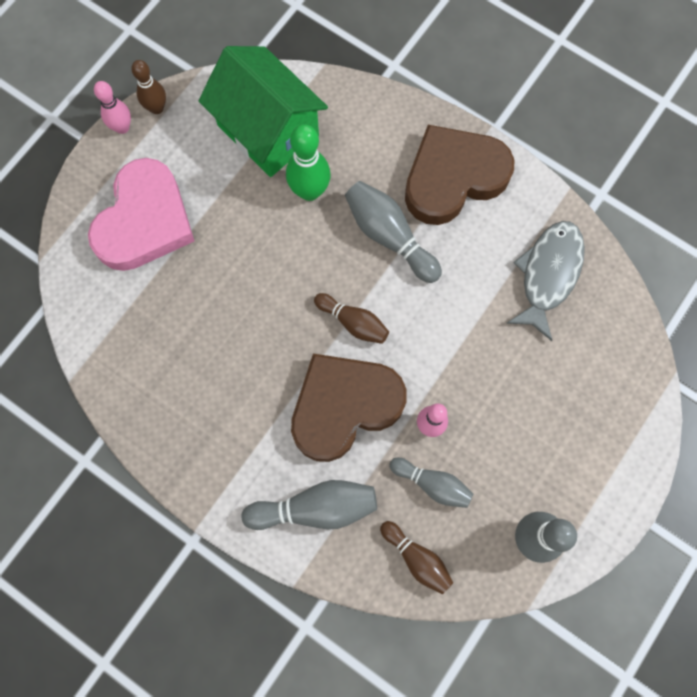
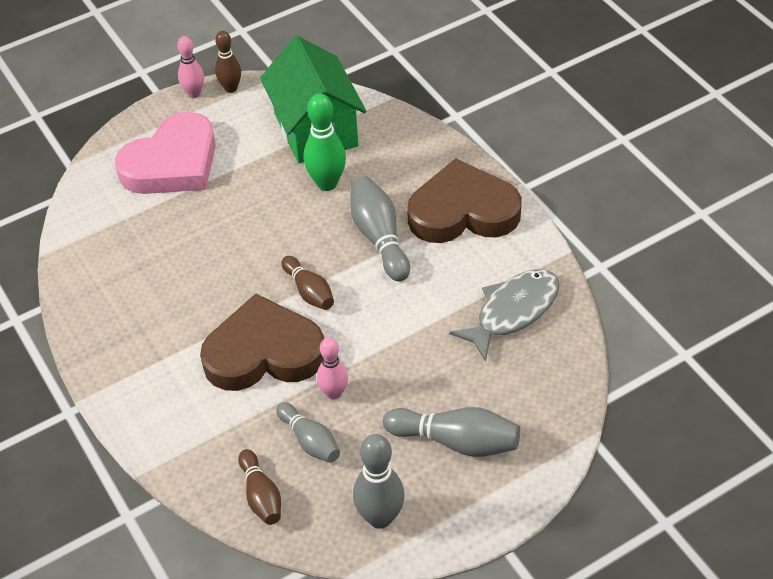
camera: 25 degrees right, 25 degrees down
(315, 508) = (192, 422): grey bowling pin -> grey bowling pin (456, 441)

